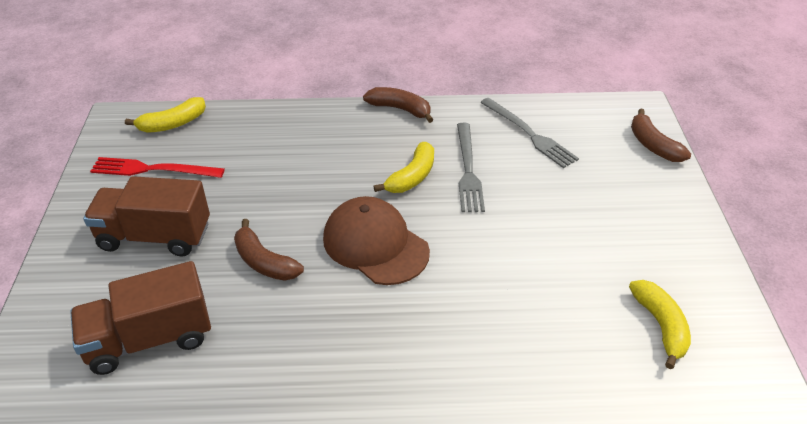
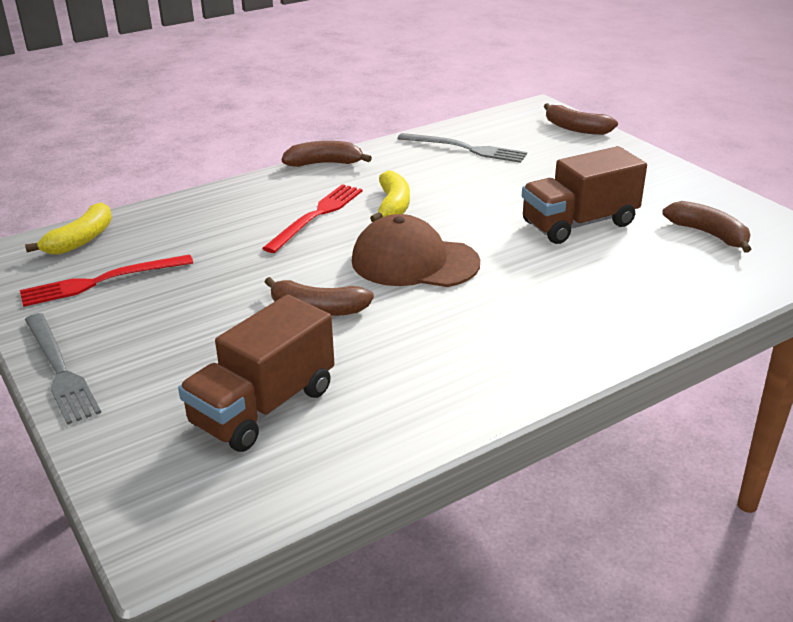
camera: 30 degrees left, 10 degrees down
(155, 237) = (170, 330): brown truck -> brown truck (579, 224)
(346, 164) = (316, 216): none -> red fork
(468, 170) = (439, 187): grey fork -> grey fork (60, 370)
(660, 326) = (708, 234): yellow banana -> brown banana

